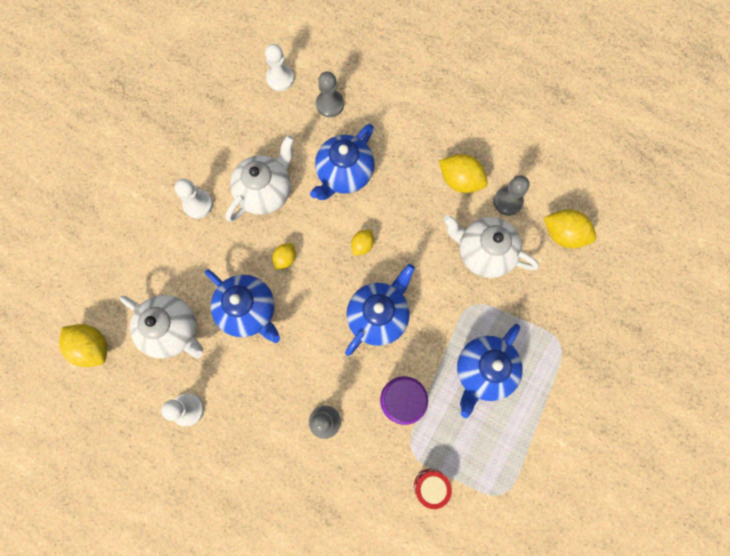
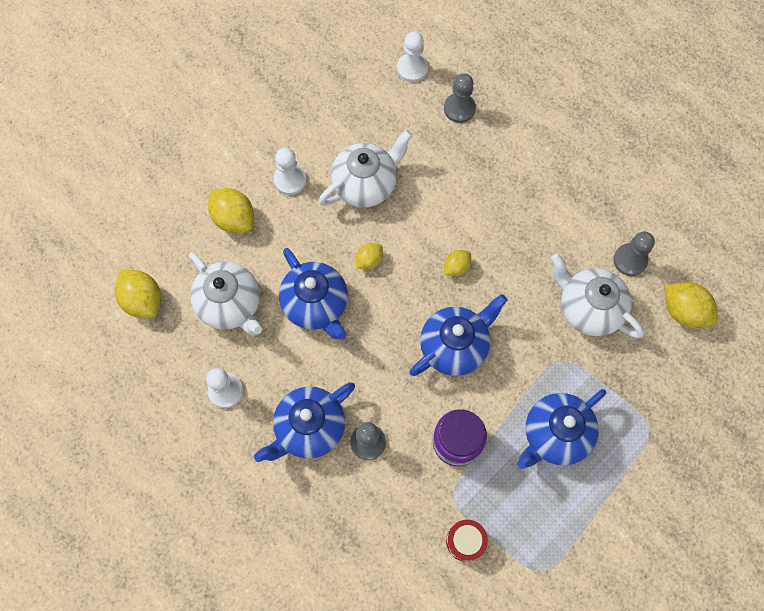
camera: 15 degrees right, 5 degrees down
(344, 174) = (456, 186): blue teapot -> blue teapot (309, 428)
(460, 180) = (582, 224): yellow lemon -> yellow lemon (234, 218)

